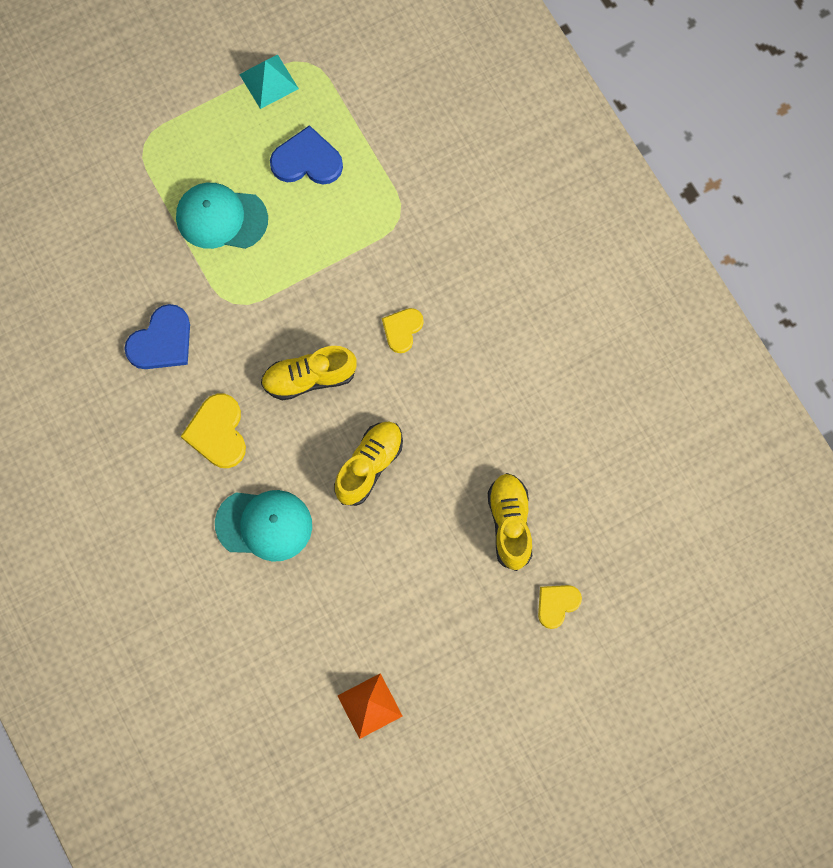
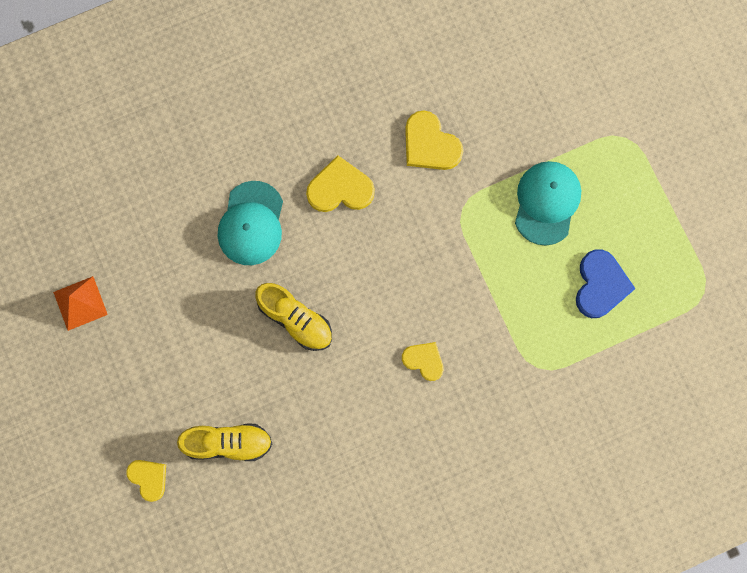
camera: 95 degrees right, 5 degrees up
(162, 341) = (430, 144): blue heart -> yellow heart
(269, 81) = (685, 255): turquoise pyramid -> none
(309, 378) = (384, 272): yellow shoe -> none

